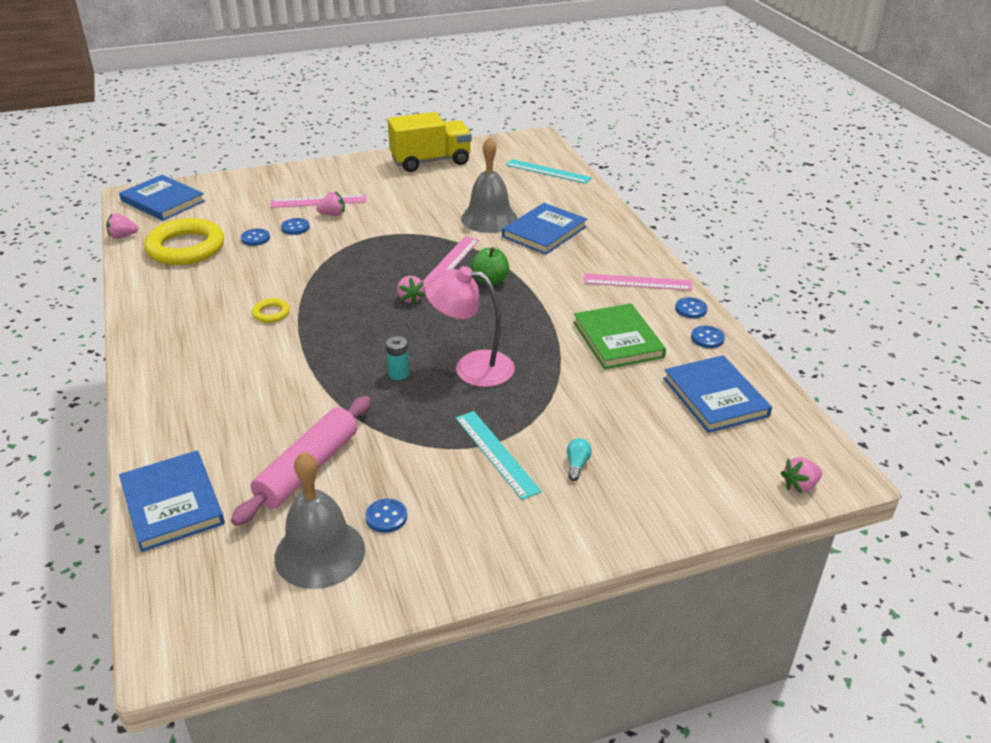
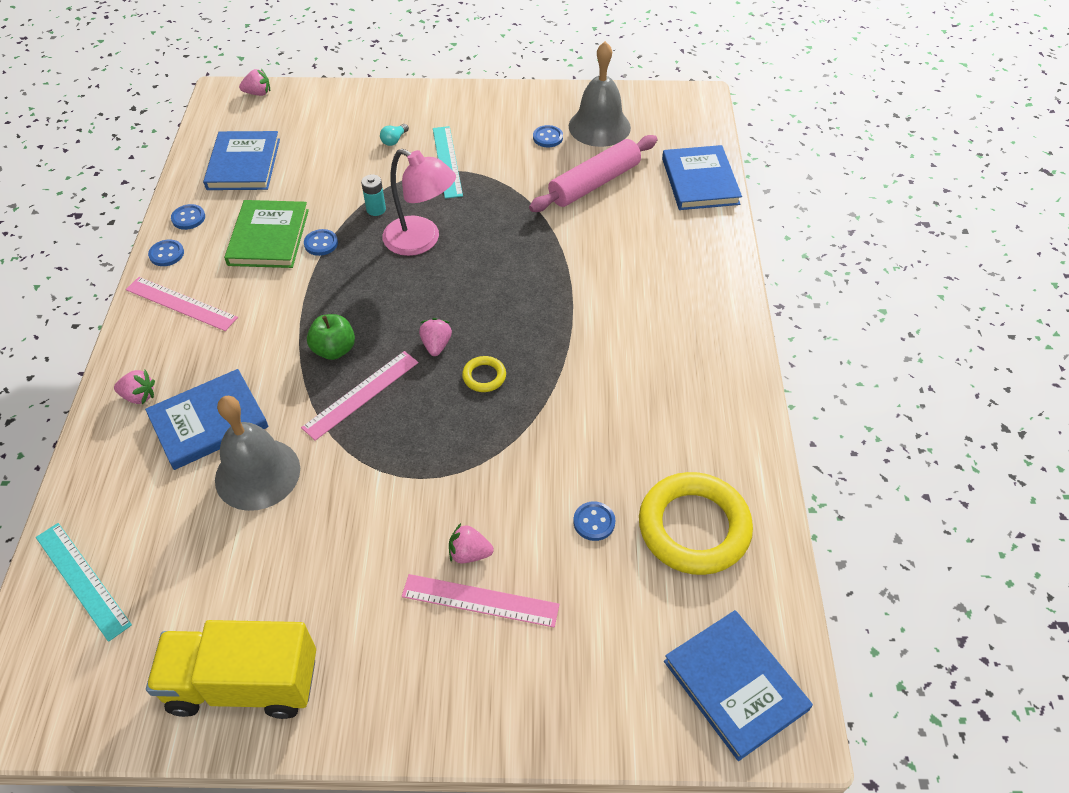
camera: 160 degrees left, 15 degrees up
(123, 236) = (789, 587): pink strawberry -> pink strawberry (139, 396)
(271, 313) = (596, 363): yellow ring -> yellow ring (484, 376)
(295, 227) = (532, 533): blue button -> blue button (321, 243)
(399, 374) = (490, 251): turquoise battery -> turquoise battery (376, 209)

